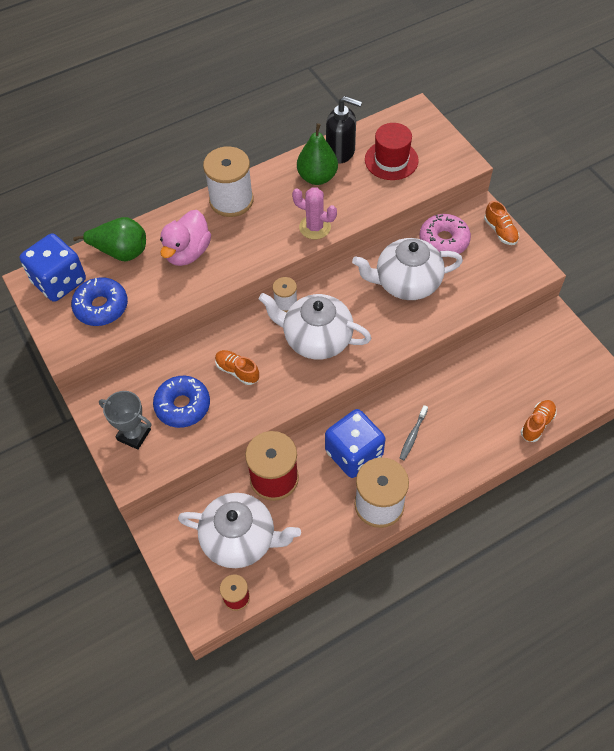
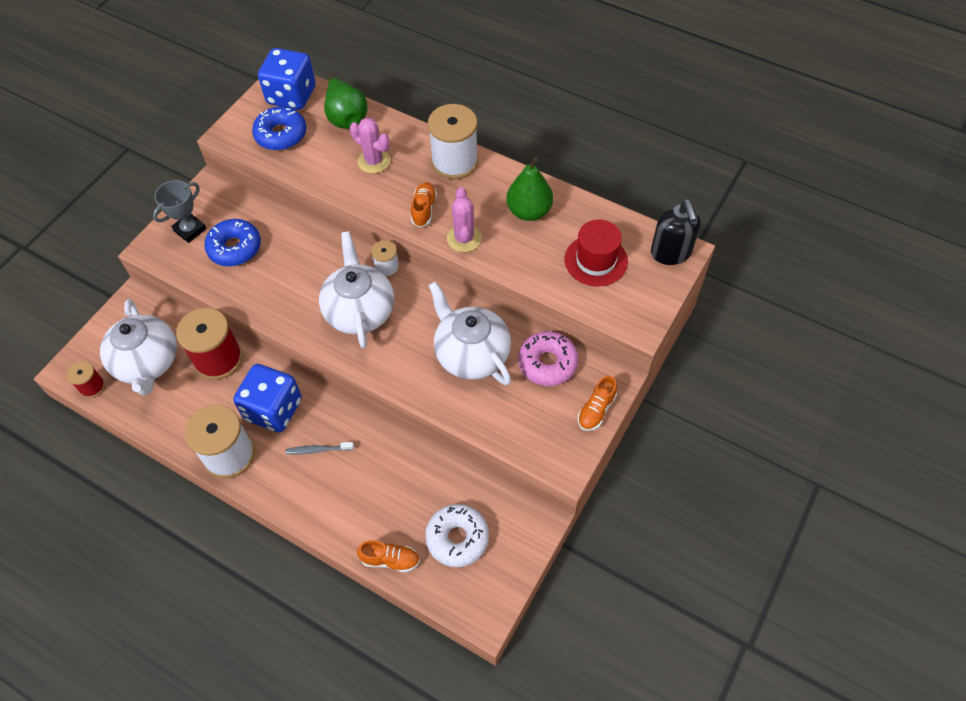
camera: 60 degrees right, 0 degrees up
(134, 435) = (190, 230): grey trophy -> grey trophy turned 45 degrees clockwise
(187, 252) = (374, 161): pink duck -> pink cactus
(237, 371) = (291, 268): orange shoe -> orange shoe (424, 209)
(341, 152) = (576, 215): black soap dispenser -> black soap dispenser (671, 253)
(541, 373) = (457, 538): none -> white donut

